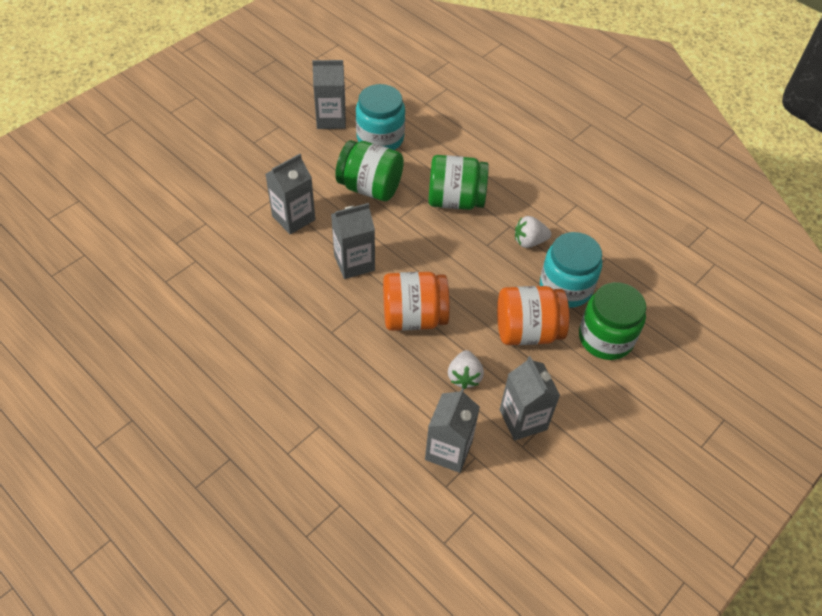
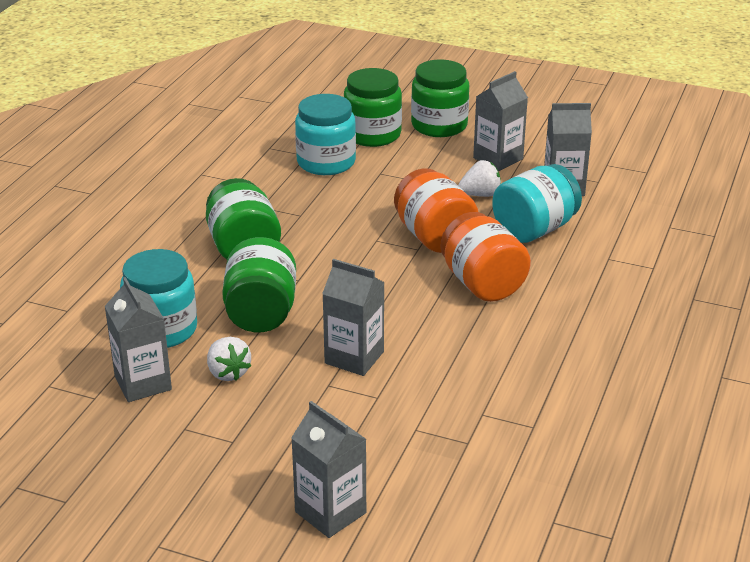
camera: 110 degrees left, 20 degrees down
(354, 263) = (391, 292): grey carton -> grey carton (330, 512)
(390, 392) = (534, 229): none -> turquoise jar
(527, 331) = (398, 173): orange jar -> orange jar (482, 284)
(529, 241) = (277, 191): white strawberry -> white strawberry (228, 373)
(606, 398) = (439, 125): none -> green jar

